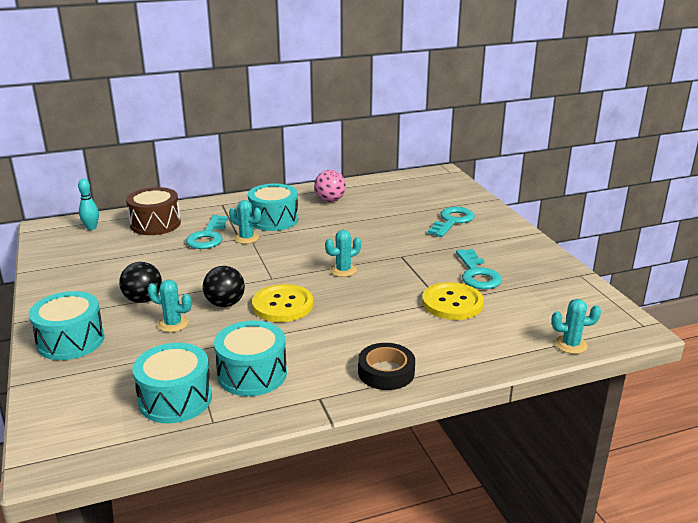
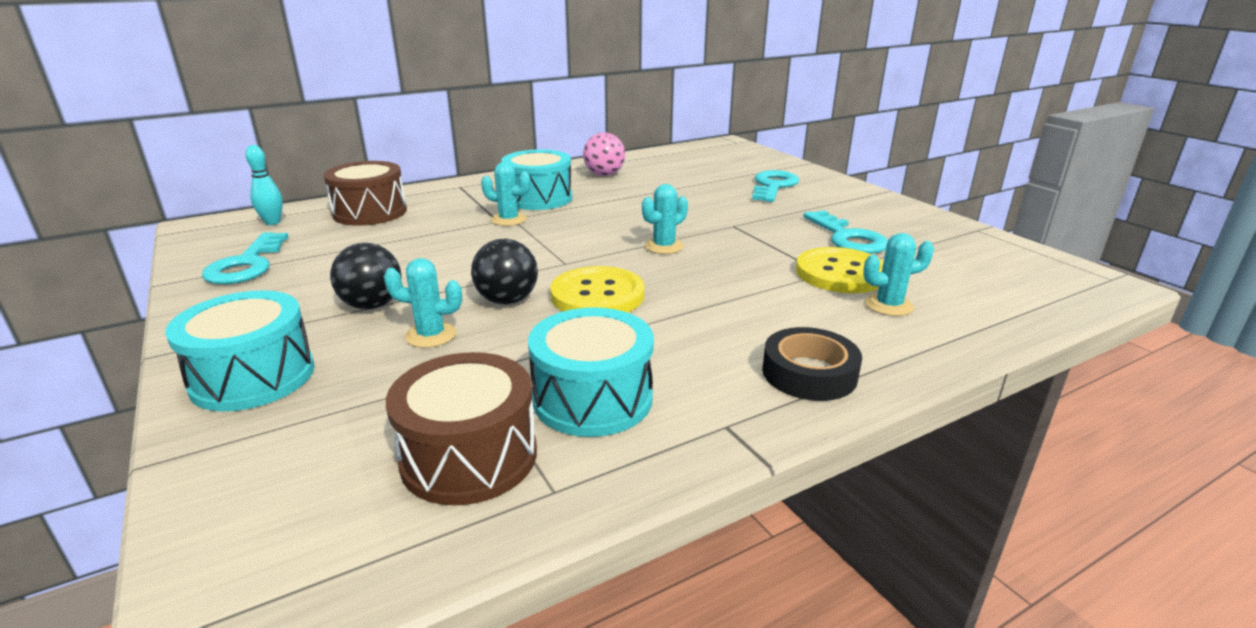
camera: 10 degrees left, 0 degrees up
(175, 399) = (469, 456): turquoise drum -> brown drum
(208, 236) = (452, 221): turquoise key -> turquoise key (246, 265)
(571, 345) = (1043, 310): turquoise cactus -> turquoise cactus (888, 305)

